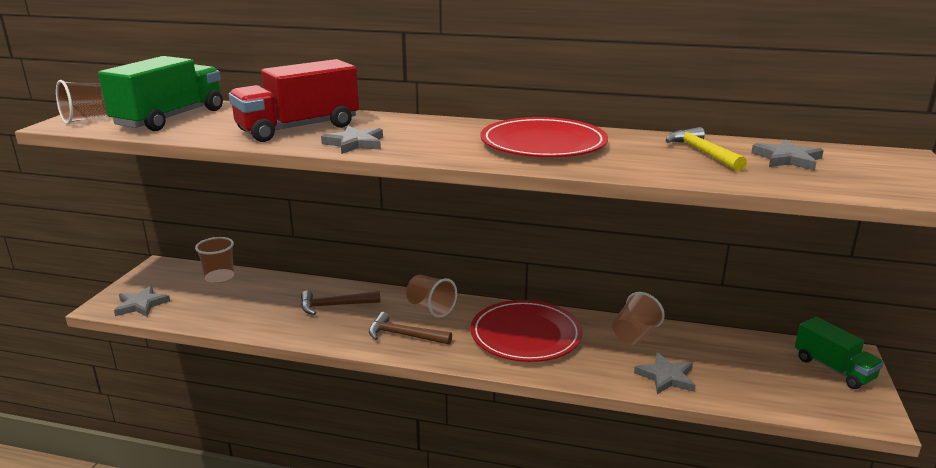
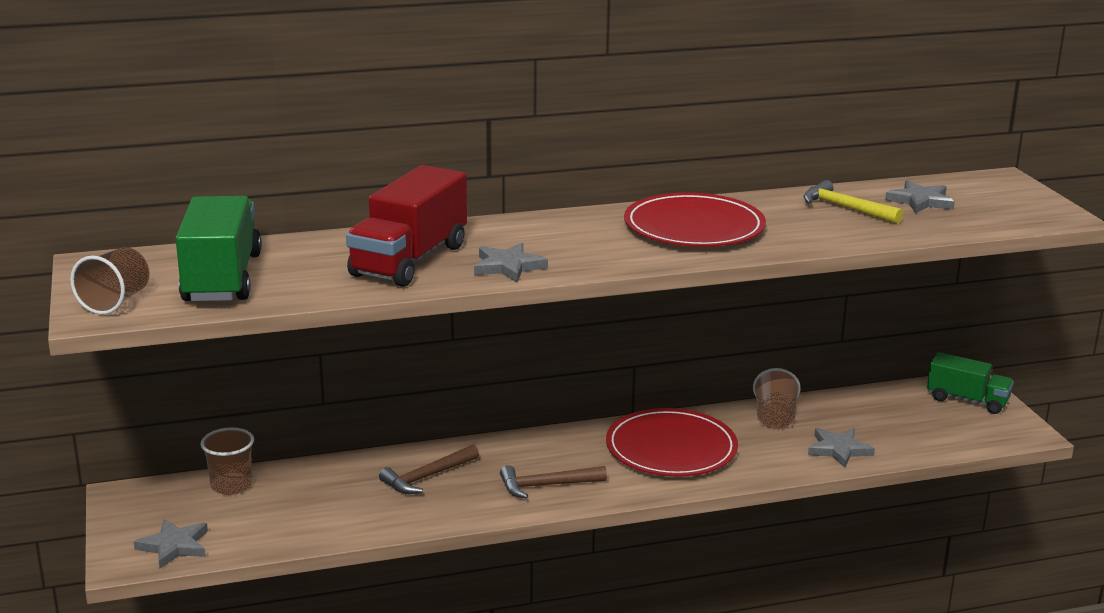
camera: 30 degrees left, 0 degrees up
(430, 308) = (541, 449): brown cup -> none

